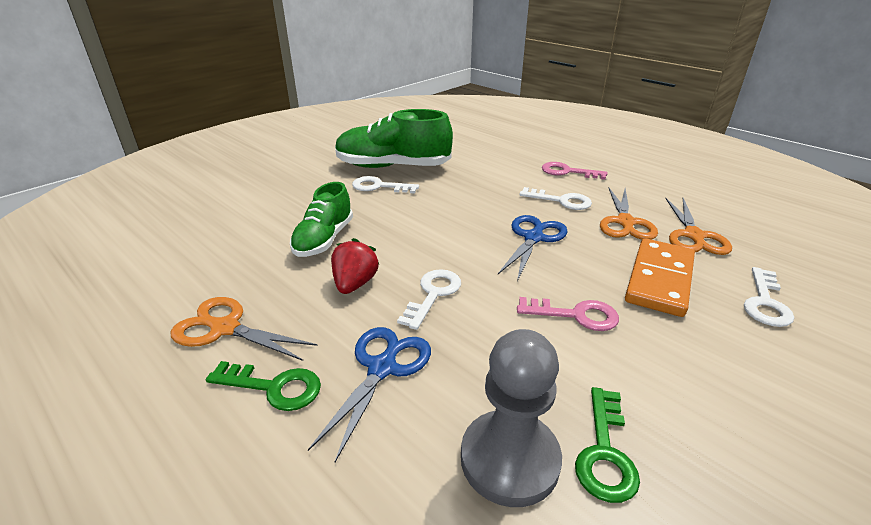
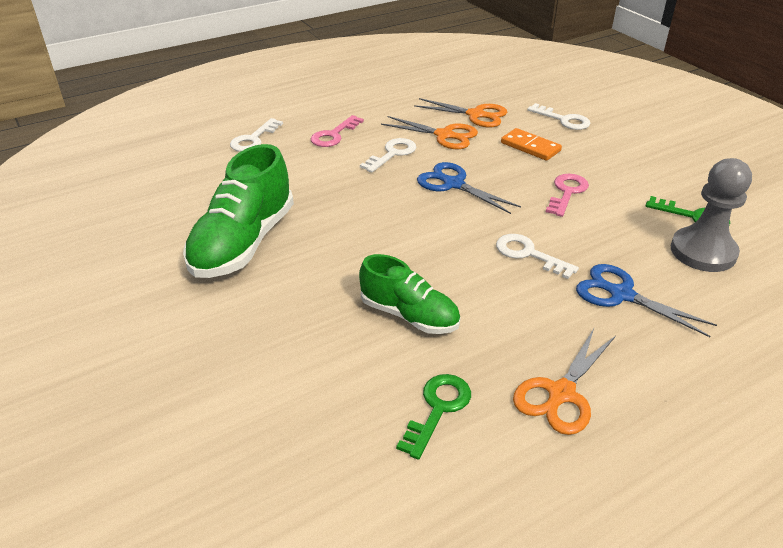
camera: 75 degrees left, 5 degrees up
(274, 387) = (643, 358): green key -> green key (438, 409)
(355, 284) = (502, 299): red strawberry -> none
(379, 186) = (296, 260): white key -> white key (253, 139)
(659, 280) = (530, 147): orange domino -> orange domino, size x0.66

